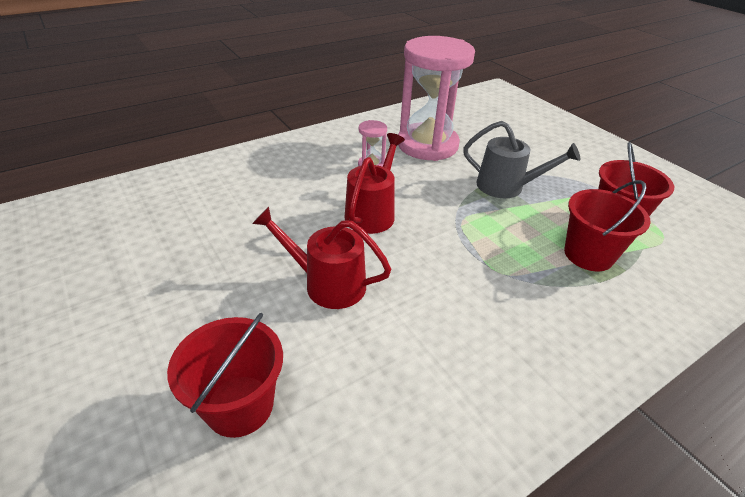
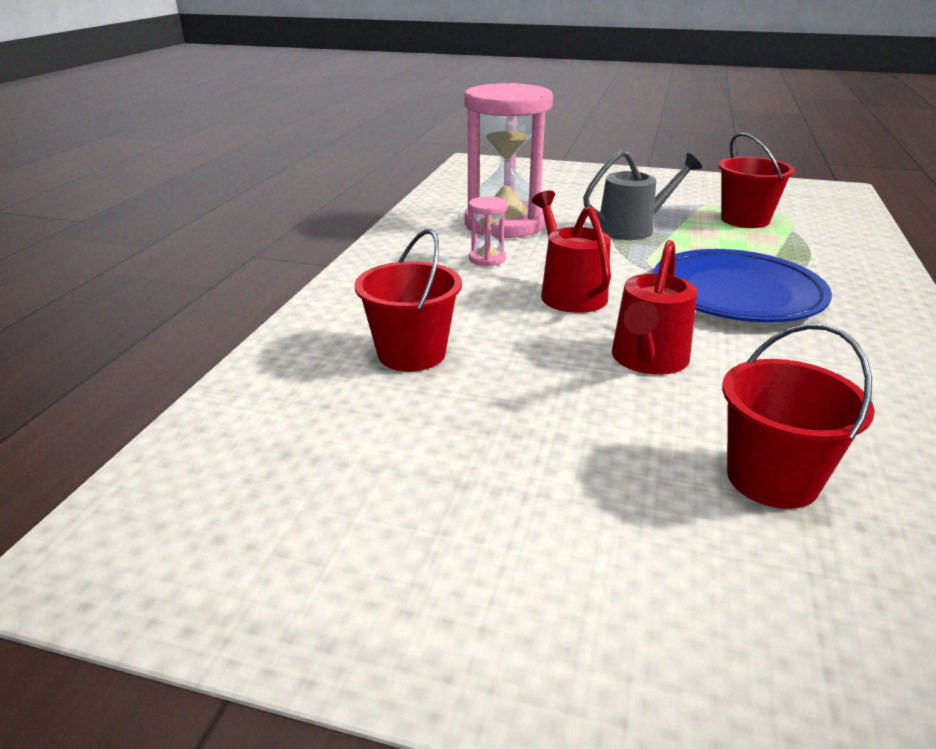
camera: 40 degrees left, 10 degrees down
(327, 284) = (648, 360): red watering can -> red watering can turned 45 degrees counterclockwise
(480, 274) = (737, 293): none -> blue plate
(588, 254) = (772, 247): red bucket -> red bucket (411, 353)

